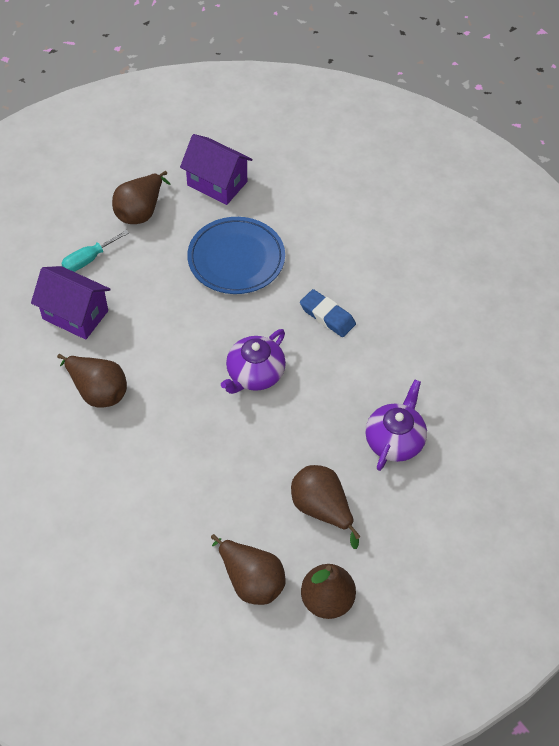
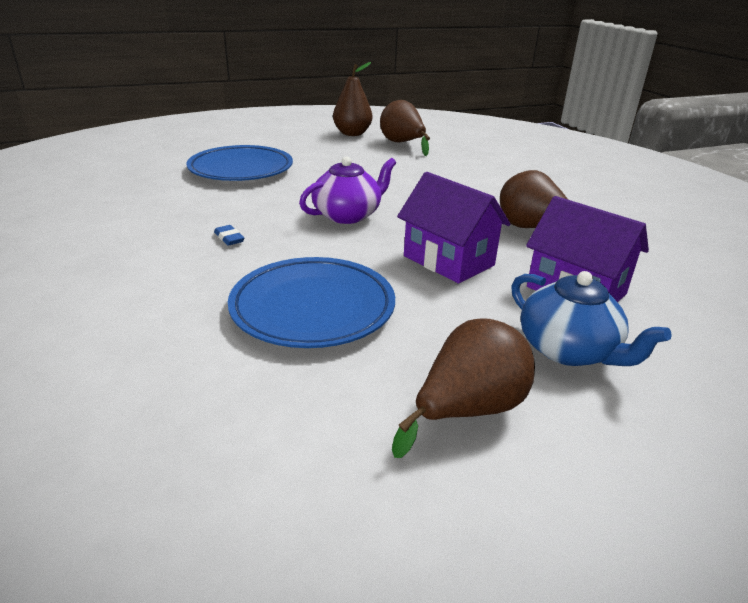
camera: 165 degrees left, 25 degrees down
(88, 259) = (568, 350): turquoise screwdriver -> blue teapot
(217, 183) = (281, 435): purple house -> purple house (448, 260)
(321, 509) = (331, 155): brown pear -> none
(327, 316) = (229, 238): blue eraser -> blue eraser, size x0.55
(394, 440) = (241, 169): purple teapot -> blue plate

